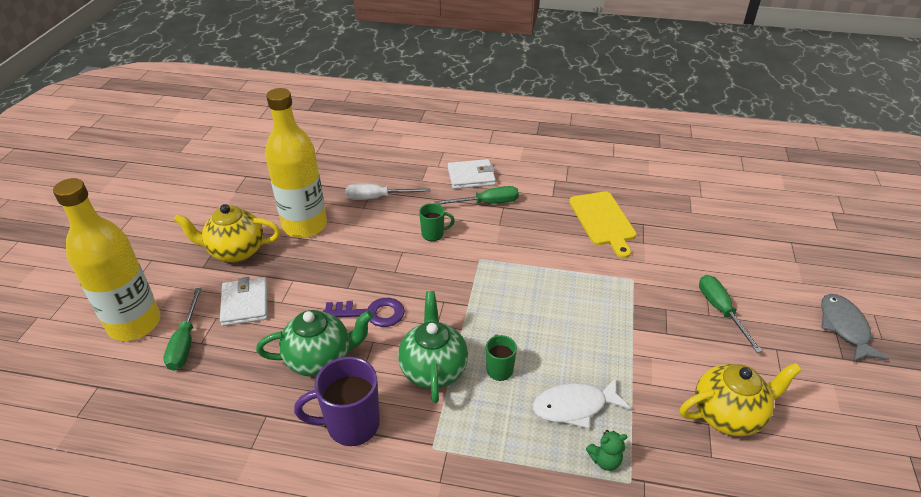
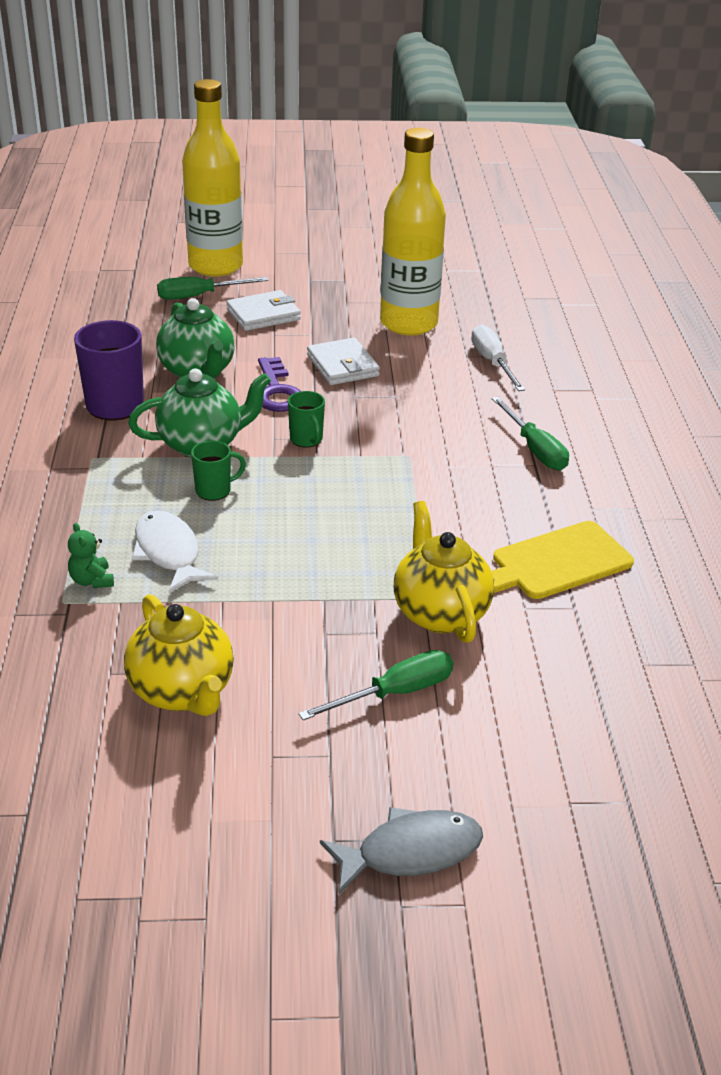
camera: 75 degrees right, 5 degrees down
(236, 251) = (342, 292): yellow teapot -> yellow teapot (440, 613)
(433, 234) = (441, 414): green mug -> green mug (306, 440)
(471, 177) = (590, 429): white wallet -> white wallet (342, 366)

